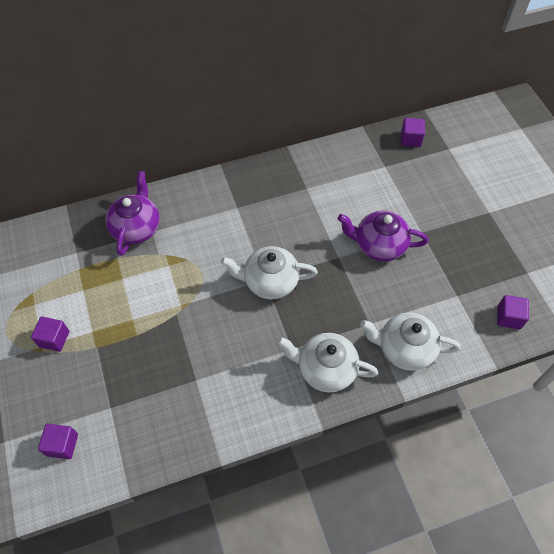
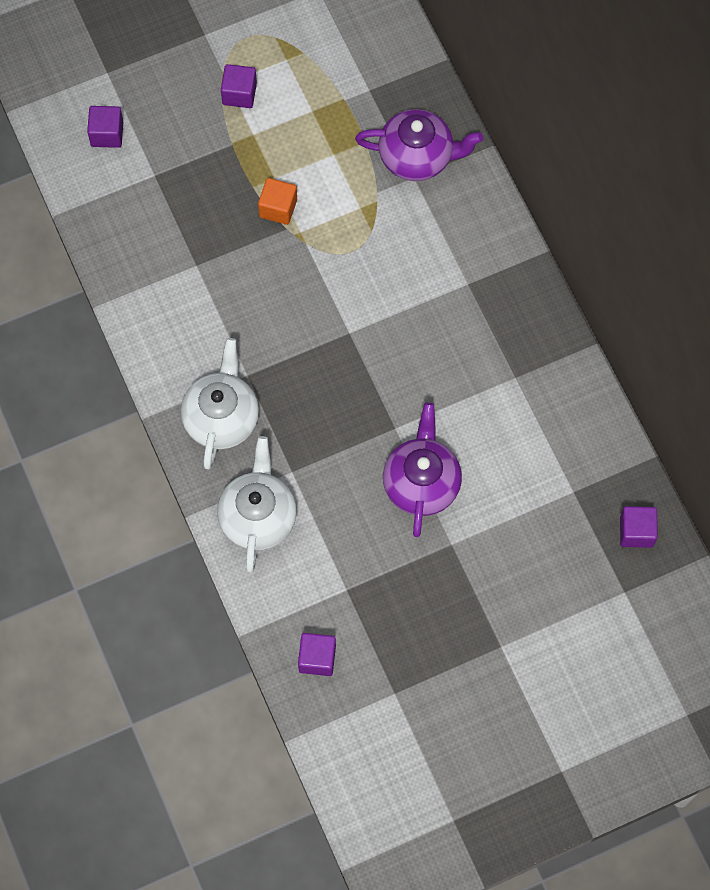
camera: 85 degrees right, 10 degrees up
(158, 318) = (278, 208): none -> orange cube
(270, 281) = (346, 339): white teapot -> none

